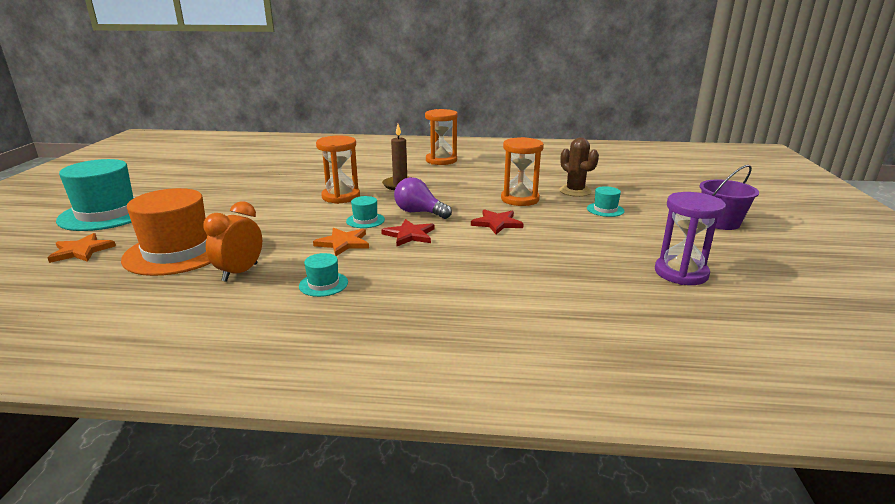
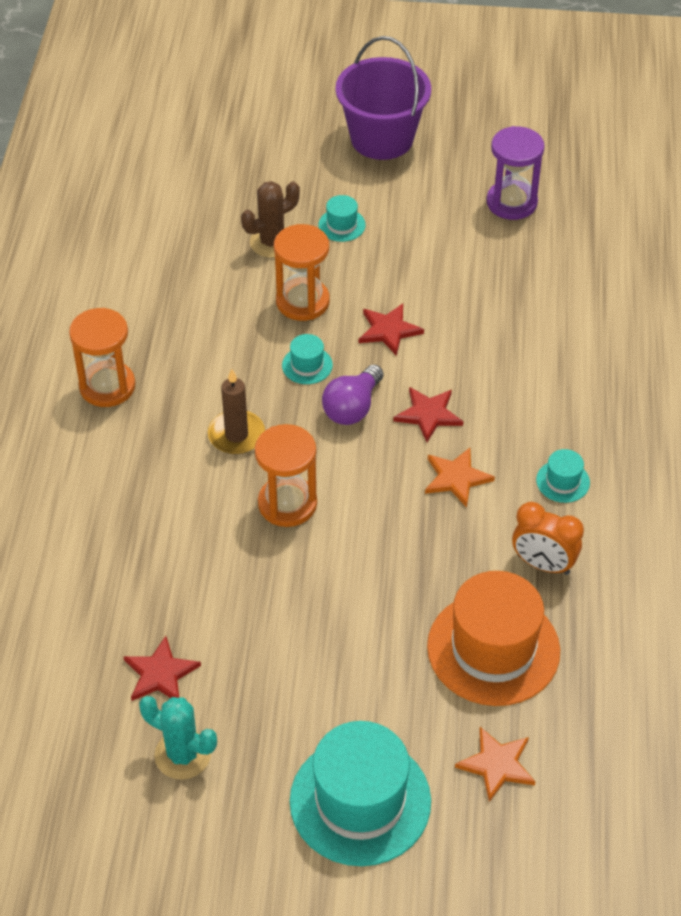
camera: 90 degrees left, 25 degrees up
(184, 178) = (182, 755): none -> turquoise cactus
(239, 174) = (160, 674): none -> red star
(365, 220) = (382, 464): turquoise hat -> turquoise hat (307, 365)
(720, 222) = (382, 138): purple bucket -> purple bucket, size x1.52

